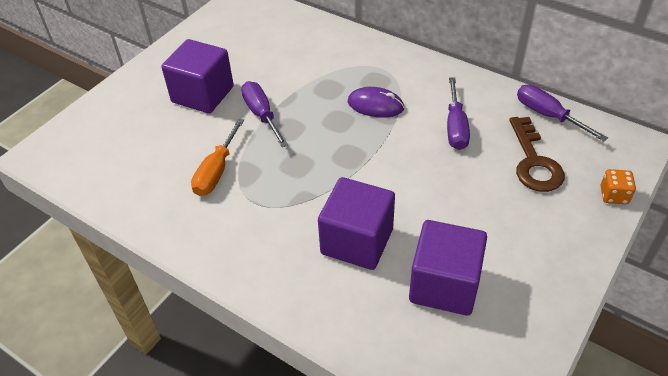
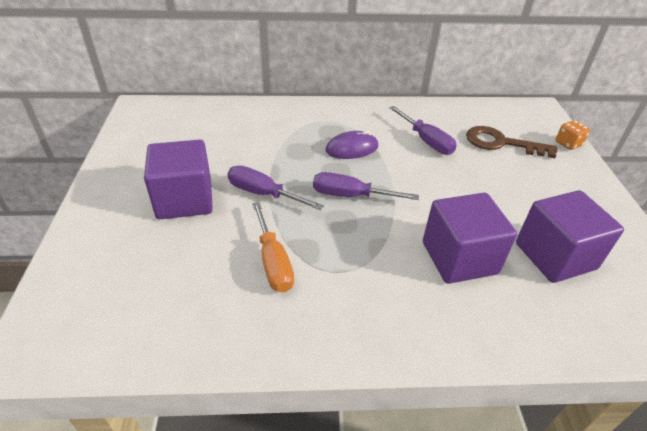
camera: 40 degrees left, 5 degrees down
(533, 162) = (501, 143): brown key -> brown key turned 150 degrees clockwise
(548, 116) = (473, 111): purple screwdriver -> purple screwdriver (351, 196)

